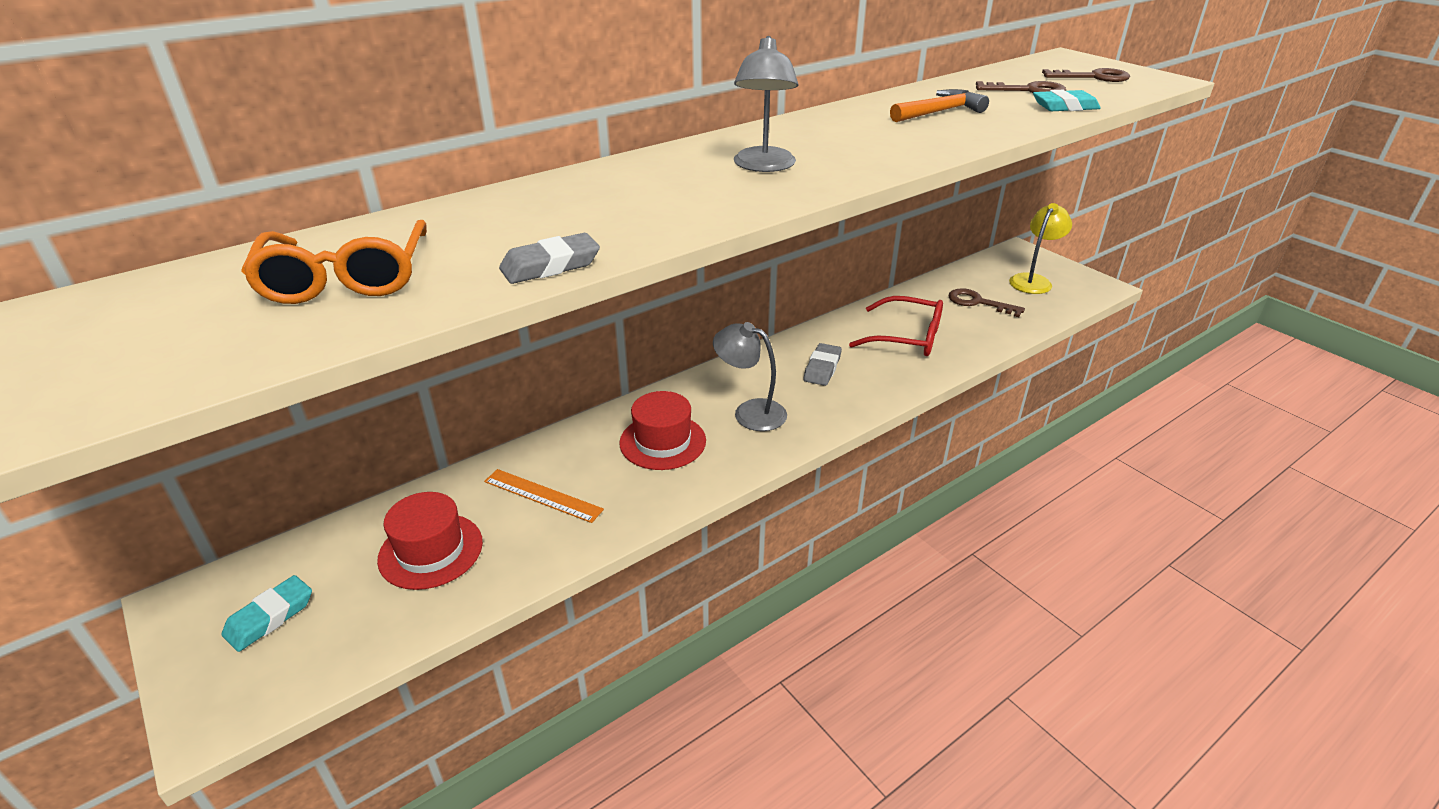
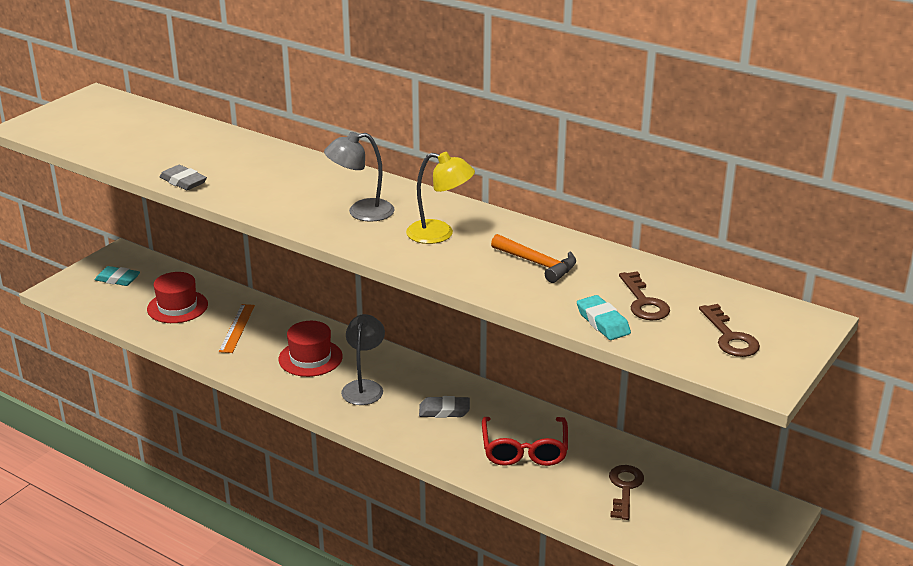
camera: 70 degrees right, 5 degrees down
(346, 278) = (153, 141): orange glasses -> none
(1033, 280) = (707, 525): yellow lamp -> yellow lamp (439, 234)

